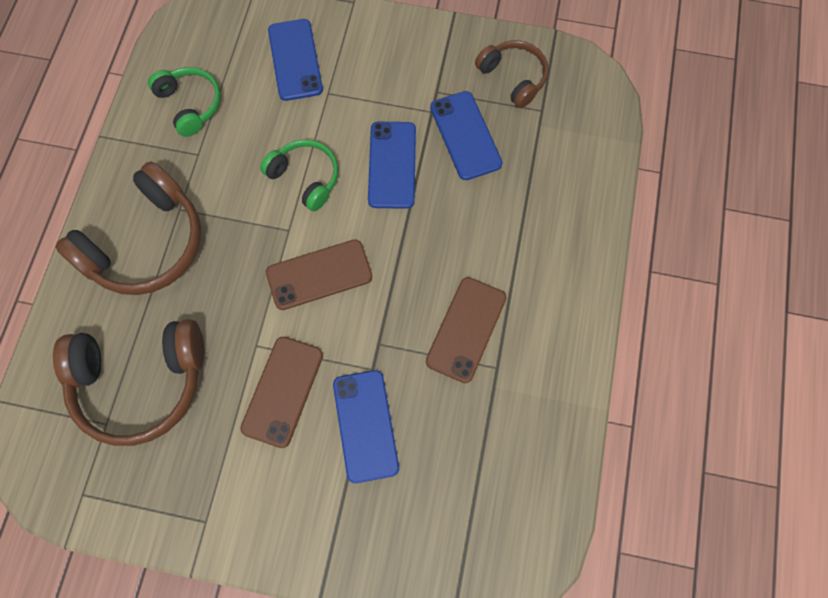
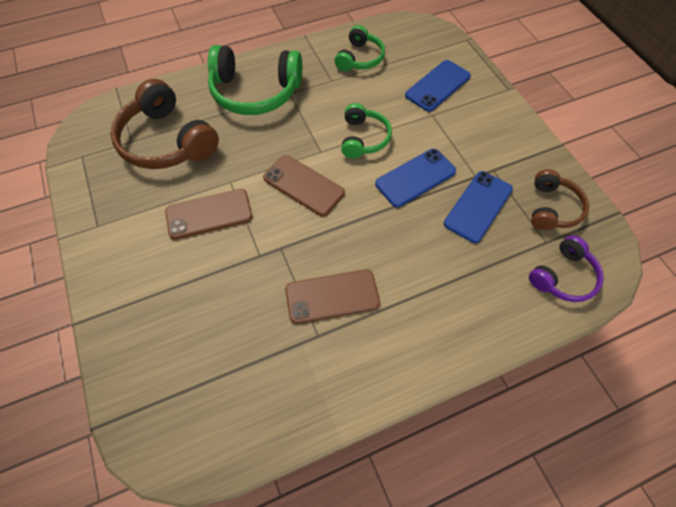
camera: 55 degrees right, 10 degrees down
(146, 244) = (255, 92): brown headphones -> green headphones
(365, 425) = (216, 276): blue phone -> none
(582, 125) = (563, 277): none -> purple headphones

